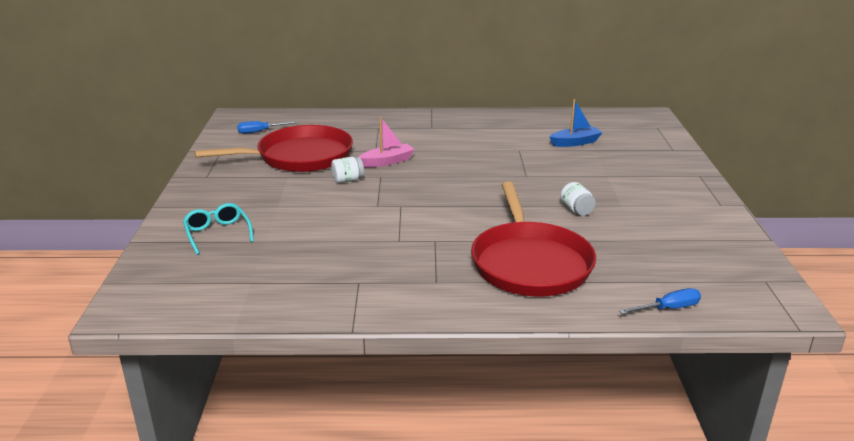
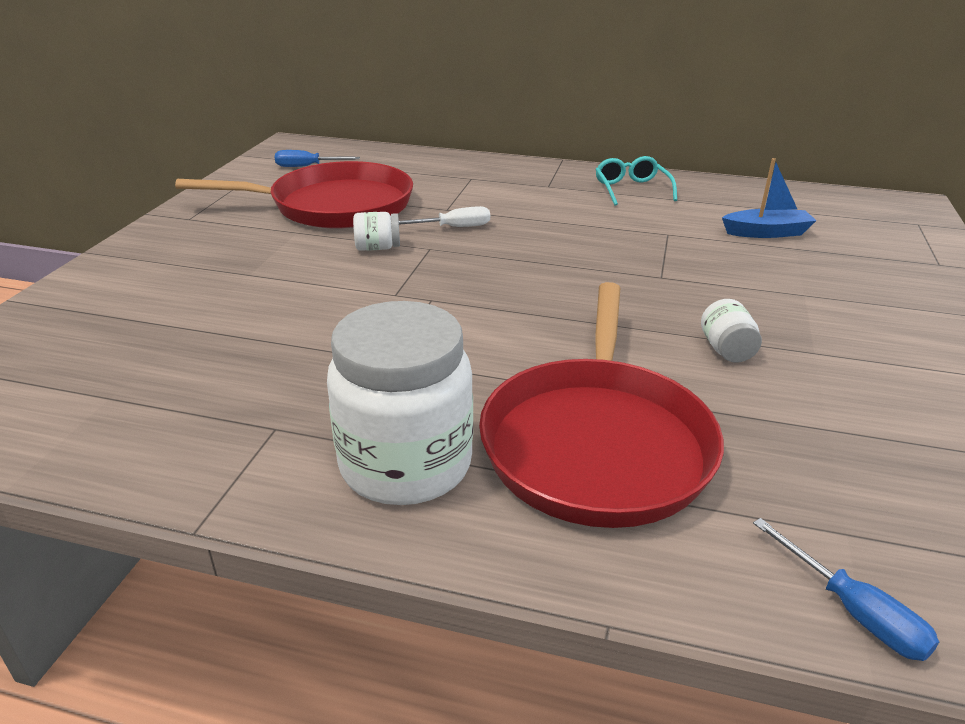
camera: 15 degrees right, 5 degrees up
(217, 234) = (131, 305): turquoise glasses -> turquoise glasses (631, 189)
(387, 161) = (453, 227): pink boat -> white screwdriver
(439, 287) = (405, 465): none -> white jar
(668, 308) = (853, 611): blue screwdriver -> blue screwdriver turned 60 degrees clockwise

